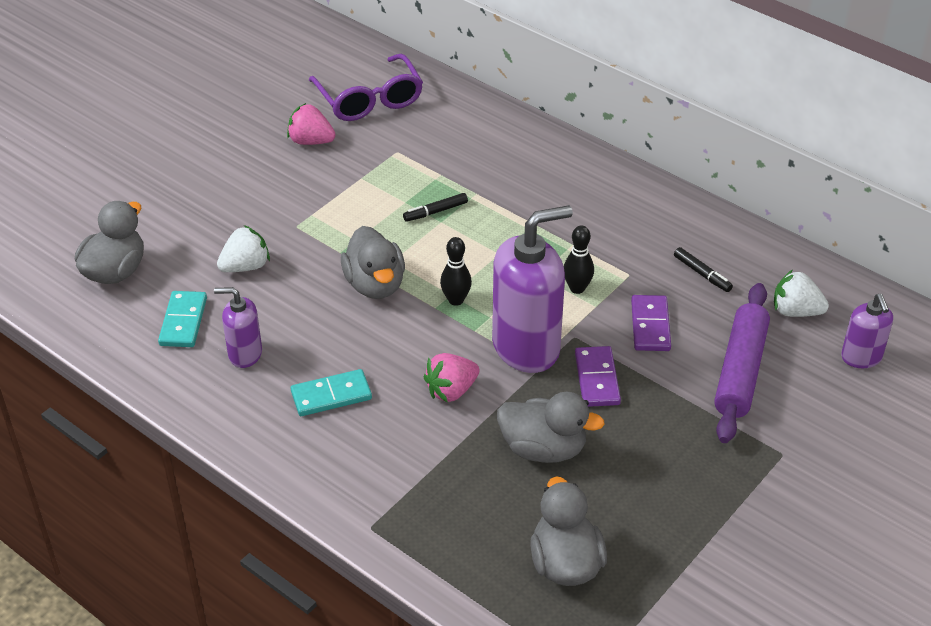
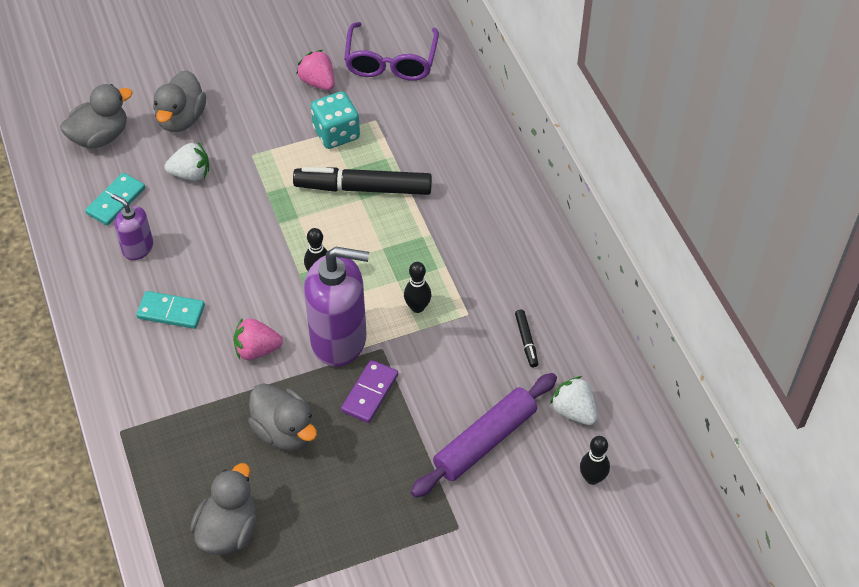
camera: 30 degrees right, 10 degrees up
(367, 177) = (336, 133): none -> turquoise dice
(375, 285) = (270, 233): grey duck -> grey duck (181, 119)
(435, 212) = (363, 188): black marker -> black marker, size x2.27
(650, 326) = (447, 367): purple domino -> none
(861, 357) = (592, 478): purple soap dispenser -> black bowling pin

